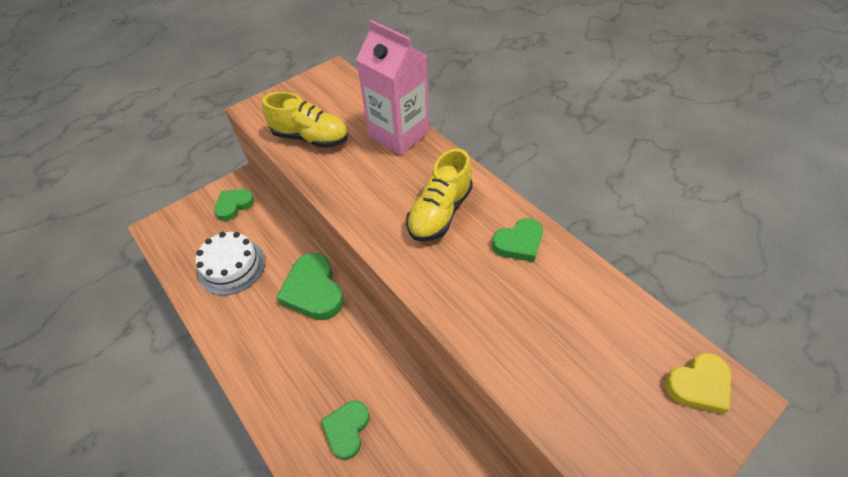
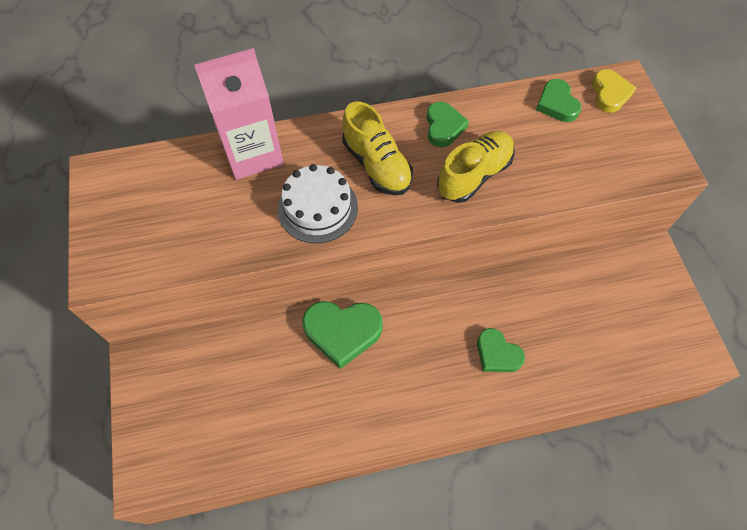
camera: 65 degrees left, 10 degrees up
(232, 266) = (261, 404): white cake -> white cake (318, 208)
(234, 205) = (171, 378): green heart -> green heart (557, 104)
(311, 138) = (196, 232): yellow shoe -> yellow shoe (474, 175)

